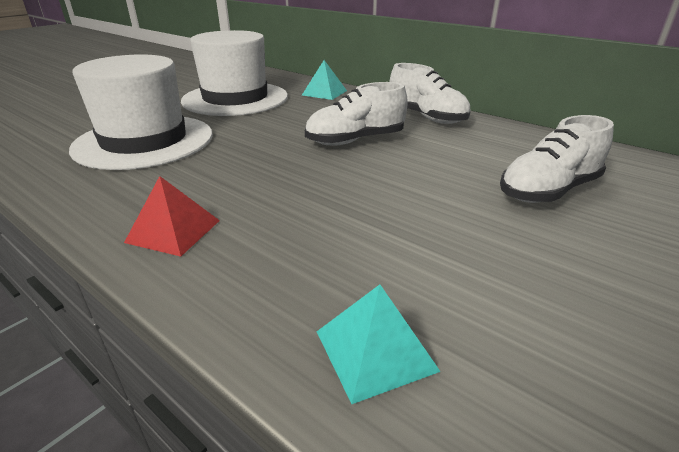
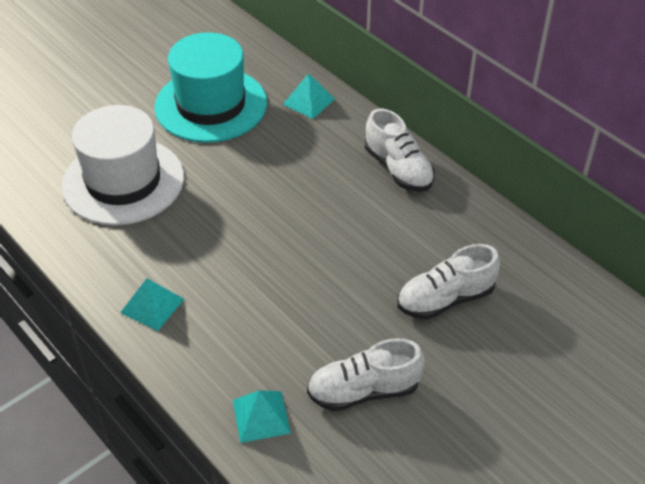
camera: 10 degrees right, 15 degrees up
(173, 231) = (152, 305): red pyramid -> turquoise pyramid
(235, 99) = (211, 105): white hat -> turquoise hat
(355, 140) = (313, 204): white shoe -> white shoe (363, 390)

